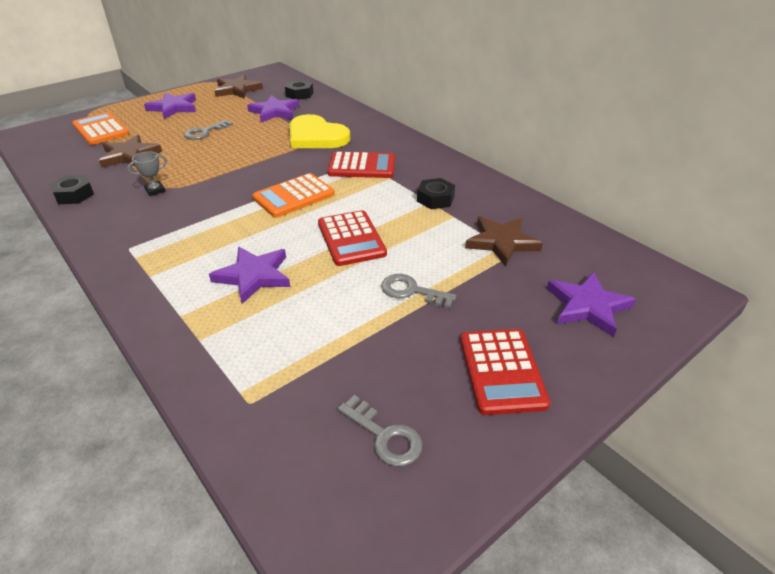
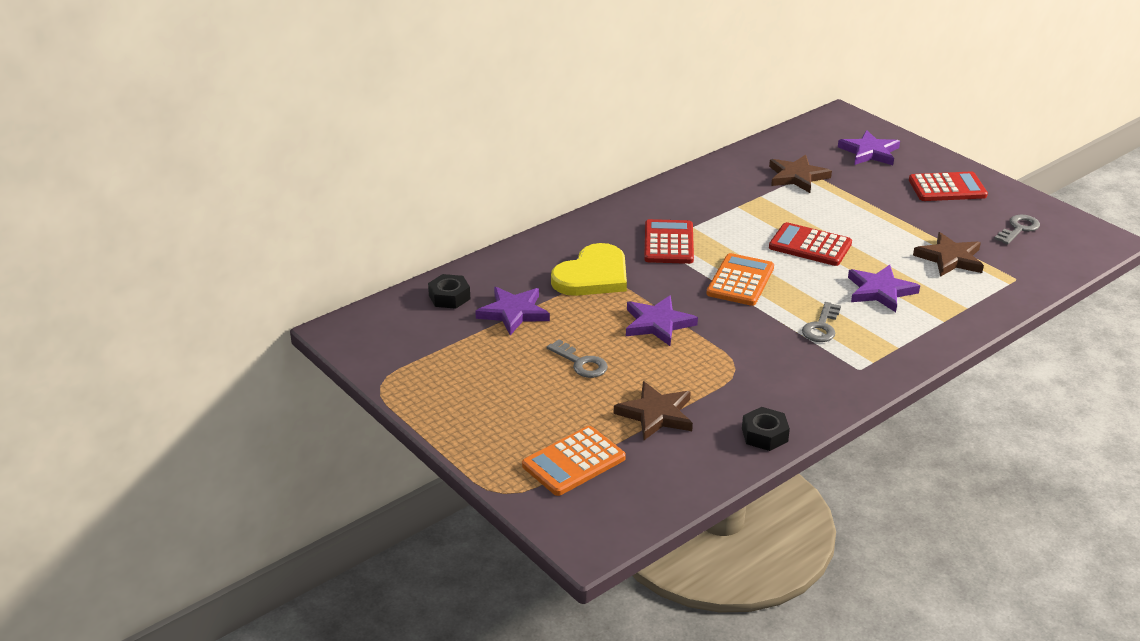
camera: 90 degrees left, 5 degrees down
(155, 190) = (744, 374): grey trophy -> none
(173, 108) = (492, 406): purple star -> purple star (658, 324)
(237, 90) = (423, 355): brown star -> brown star (950, 258)
(294, 196) = (740, 281): orange calculator -> orange calculator turned 120 degrees counterclockwise
(351, 239) = (810, 246): red calculator -> red calculator turned 135 degrees counterclockwise
(411, 291) = (875, 218): grey key -> grey key (821, 327)
(435, 199) = (731, 203): black nut -> none

